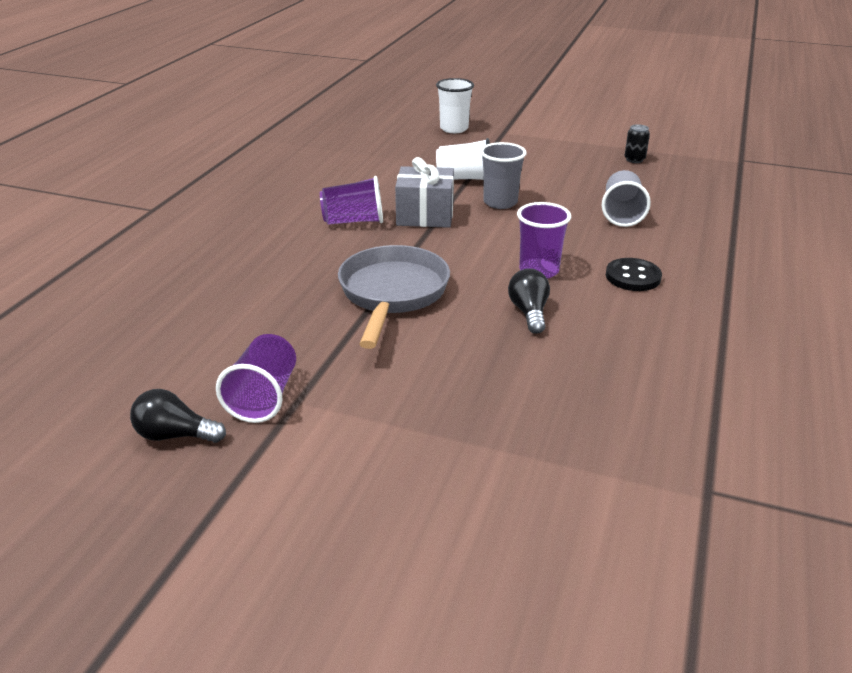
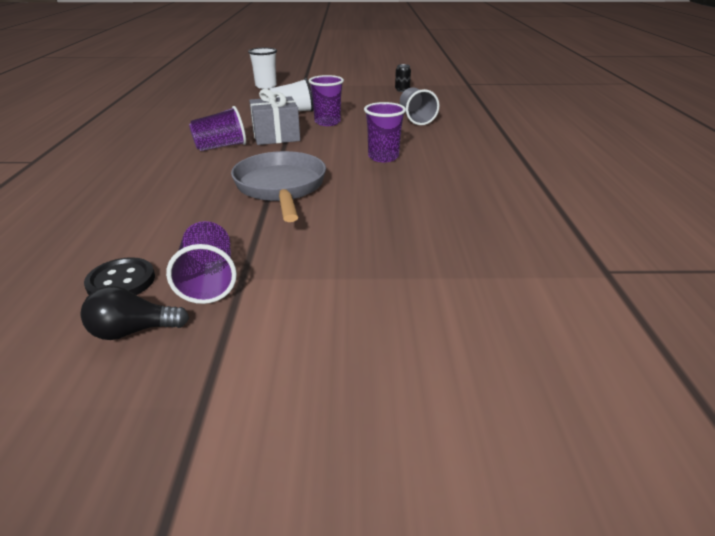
camera: 20 degrees left, 0 degrees up
(500, 202) = (327, 122): grey cup -> purple cup
(529, 312) = (394, 183): black light bulb -> none
(633, 277) = (450, 151): black button -> black button (121, 281)

